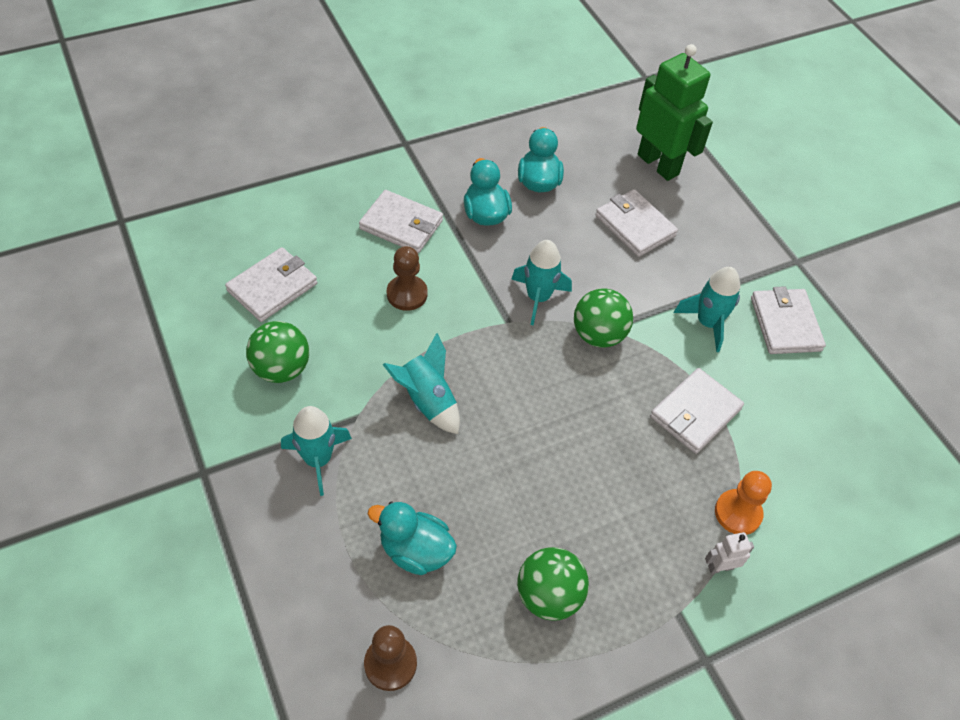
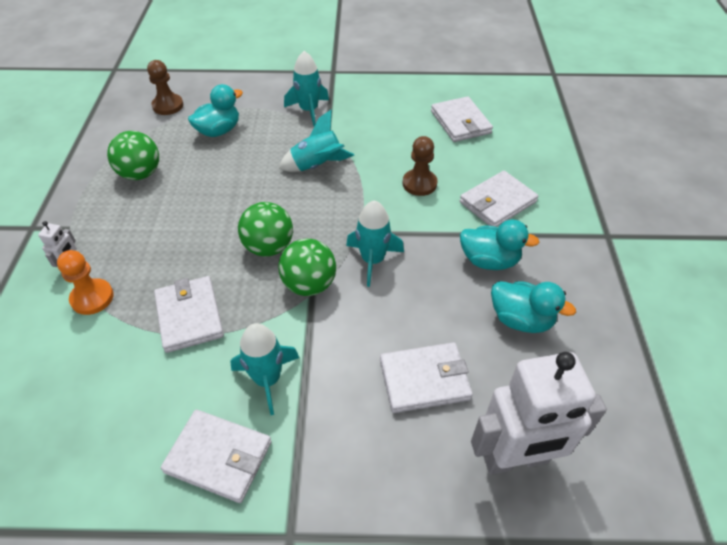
camera: 120 degrees right, 5 degrees down
(281, 369) = (386, 111): green ball -> green ball (269, 247)
(658, 164) = (515, 459): green robot -> white robot

